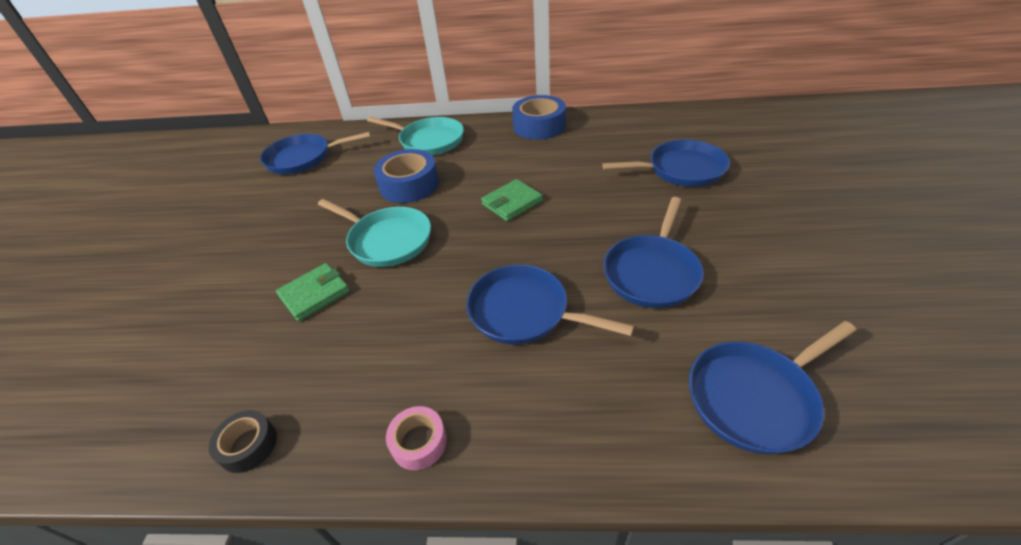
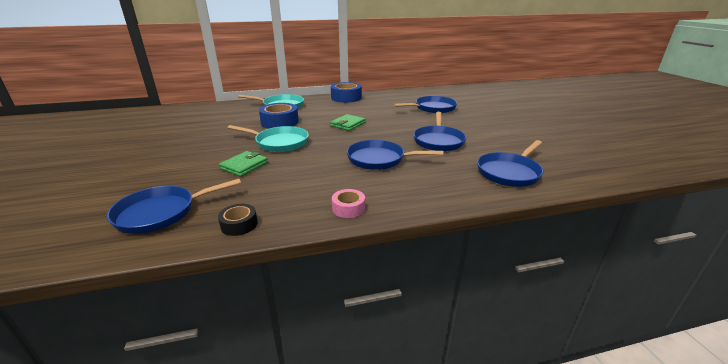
camera: 20 degrees left, 15 degrees down
(303, 158) = (197, 116): blue pan -> blue pan (161, 213)

